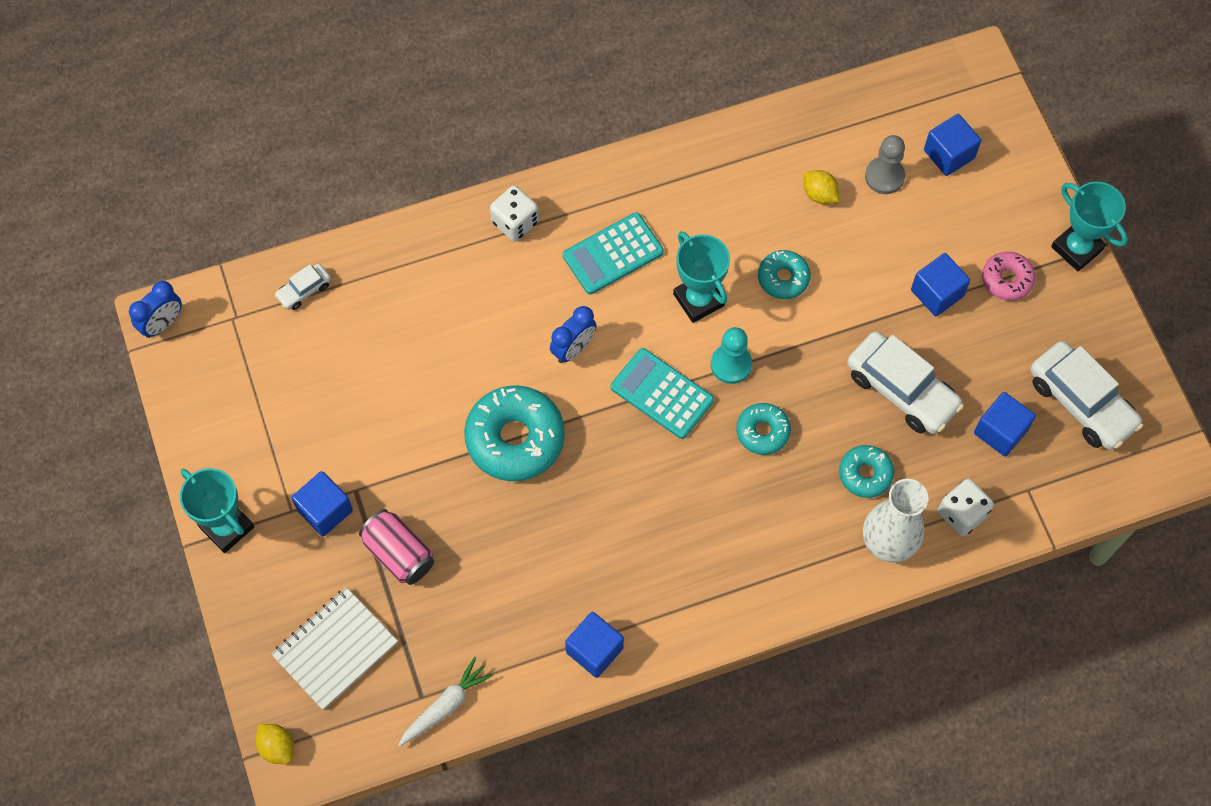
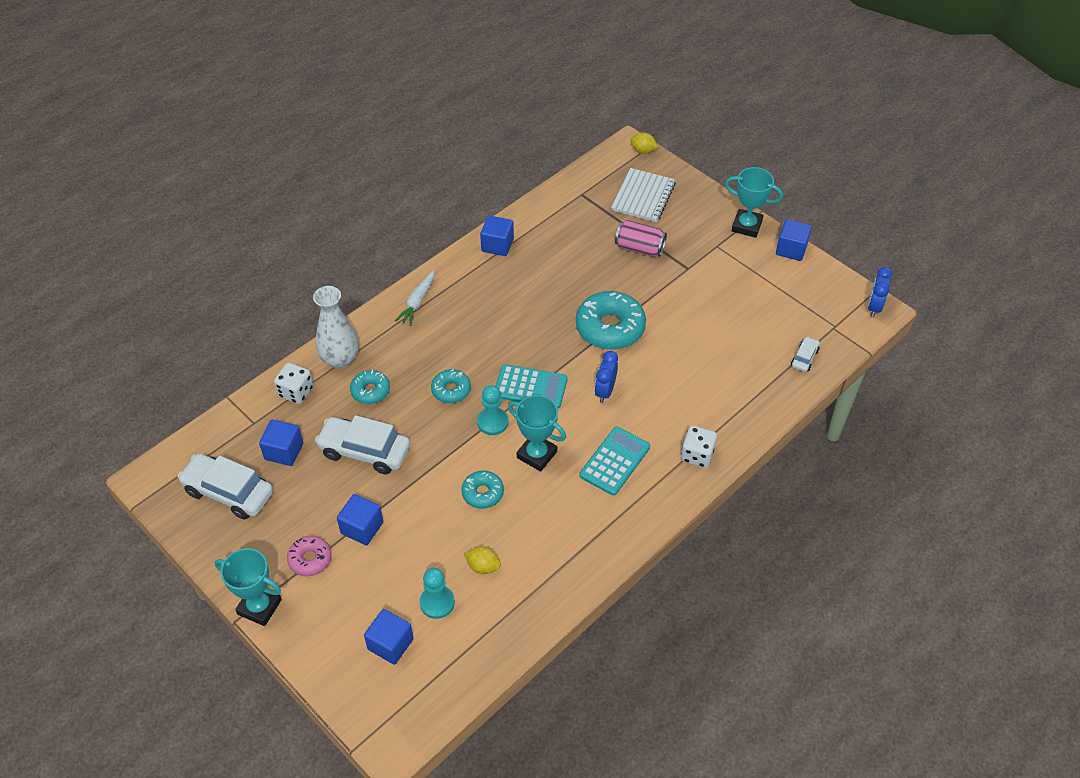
camera: 155 degrees right, 15 degrees down
(325, 510) = (697, 252): blue cube -> blue cube (791, 249)
(445, 706) = (566, 195): white carrot -> white carrot (417, 302)
(884, 176) = (437, 602): grey pawn -> turquoise pawn

